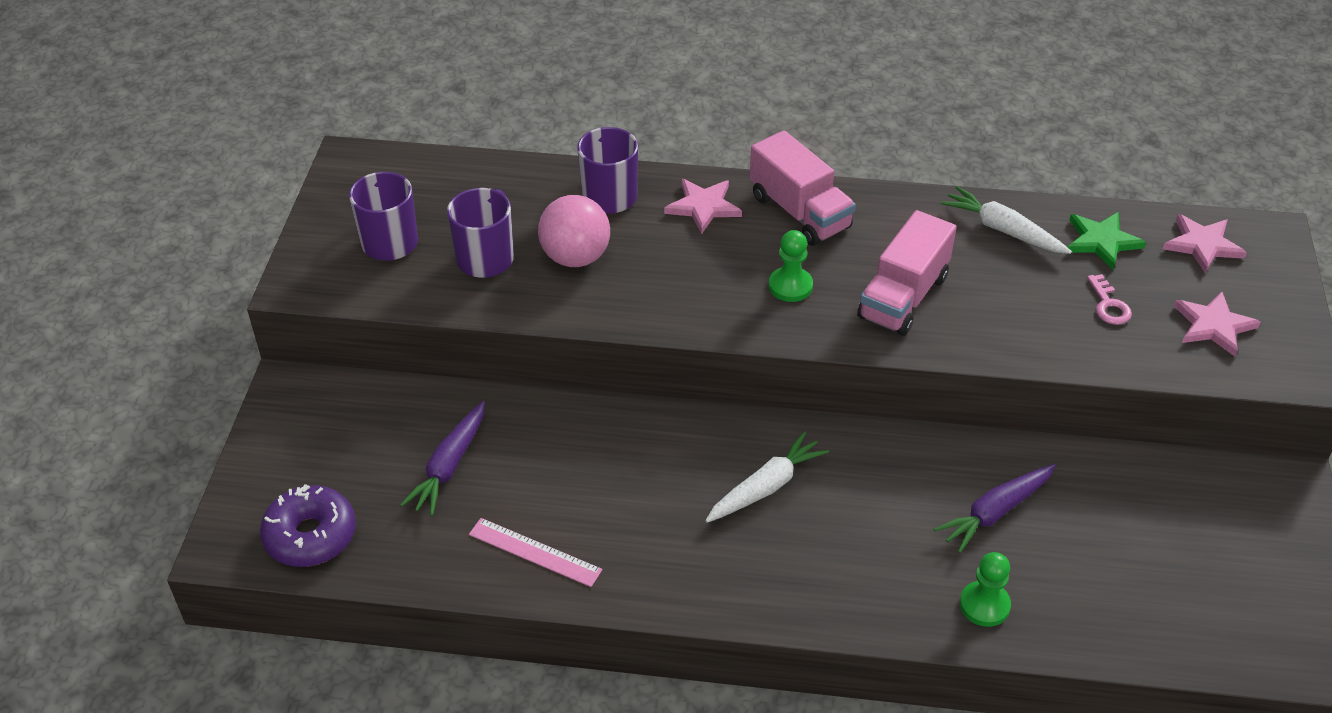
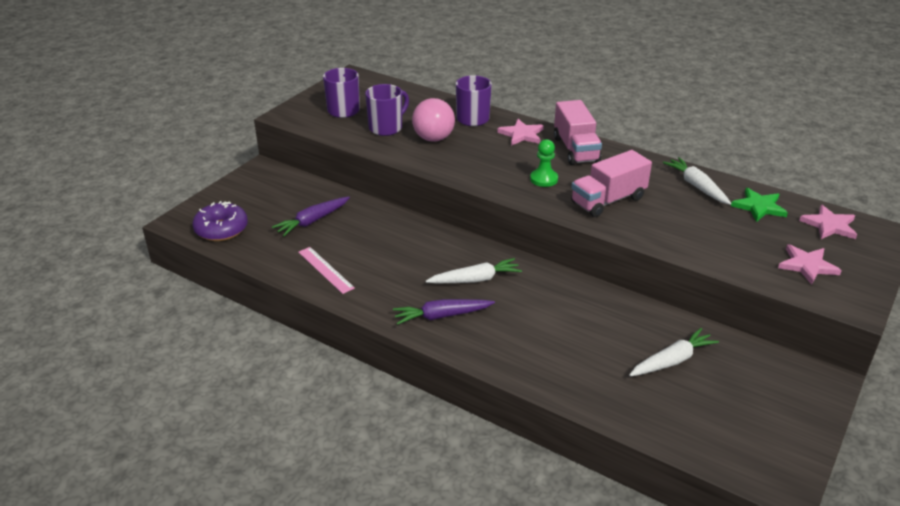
camera: 25 degrees right, 10 degrees down
(984, 605) = (565, 375): green pawn -> none
(995, 512) = (606, 333): purple carrot -> purple carrot (441, 316)
(1100, 525) = (672, 360): none -> white carrot
(1108, 305) = (740, 237): pink key -> none

